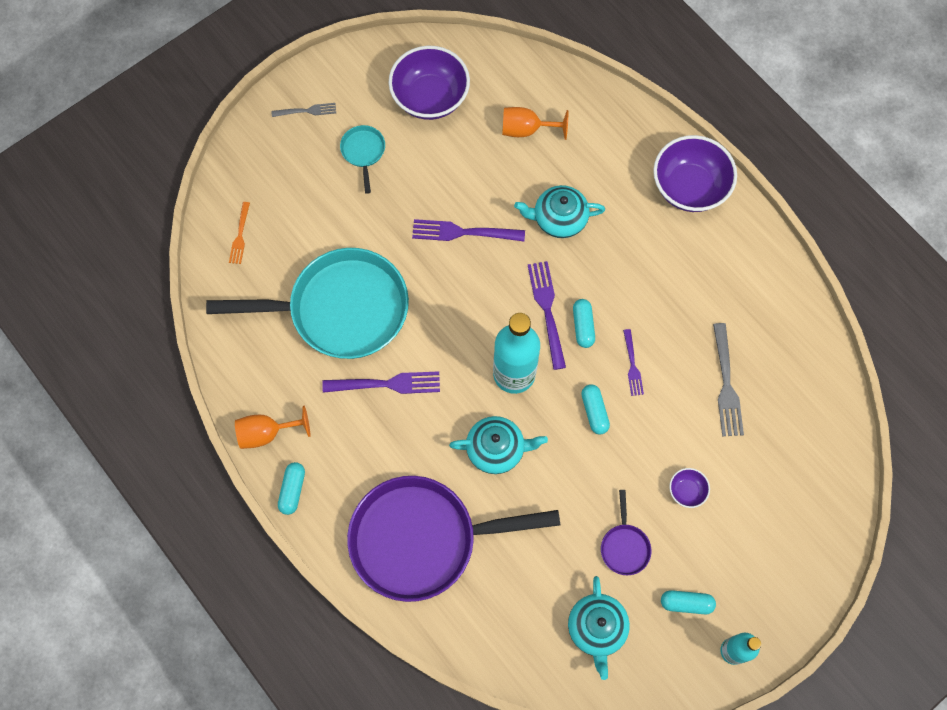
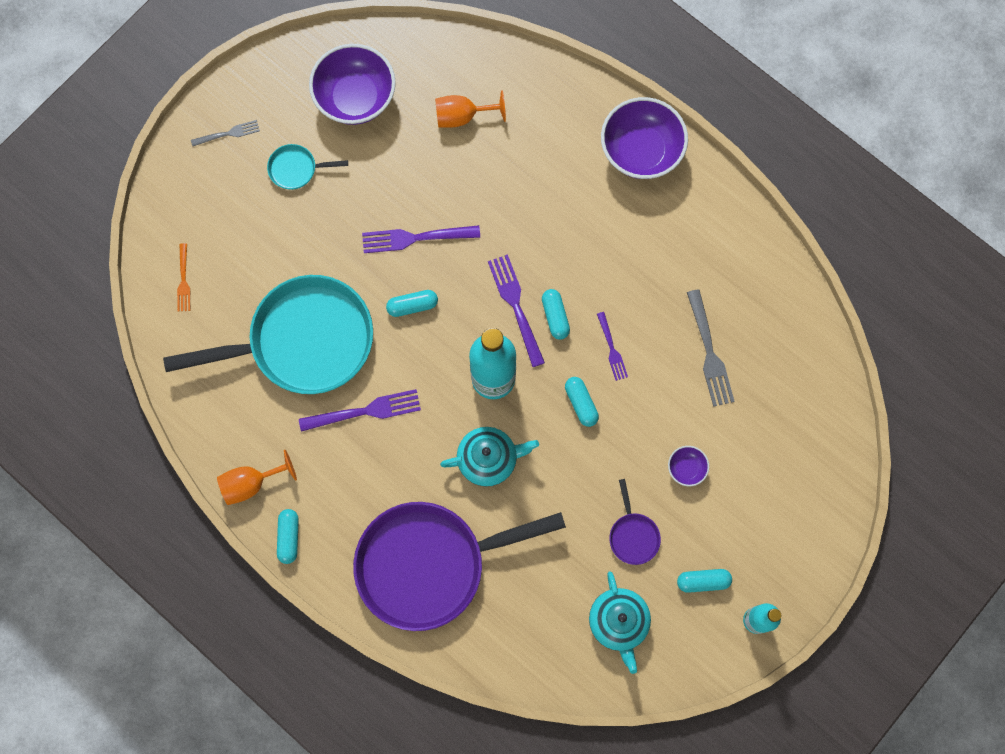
camera: 10 degrees left, 5 degrees up
(363, 152) = (296, 169): turquoise pan -> turquoise pan turned 75 degrees counterclockwise
(449, 294) = (412, 306): none -> turquoise capsule
(559, 219) = (512, 207): turquoise teapot -> none

